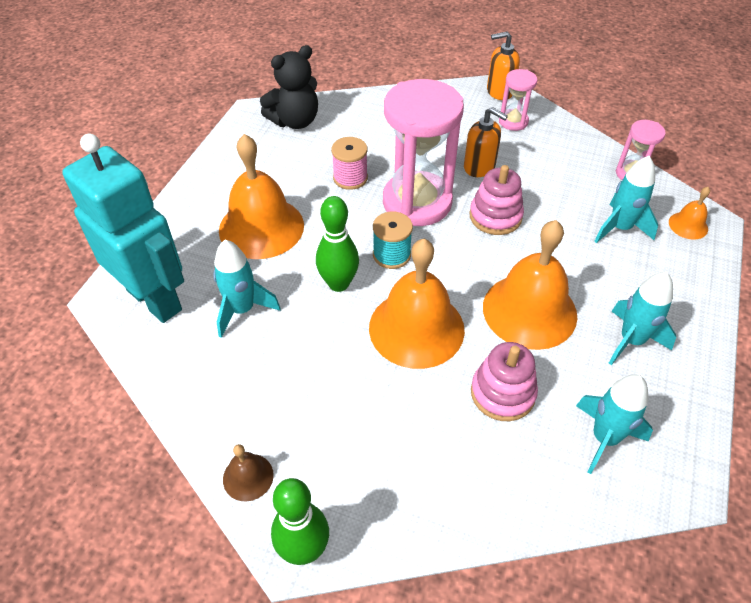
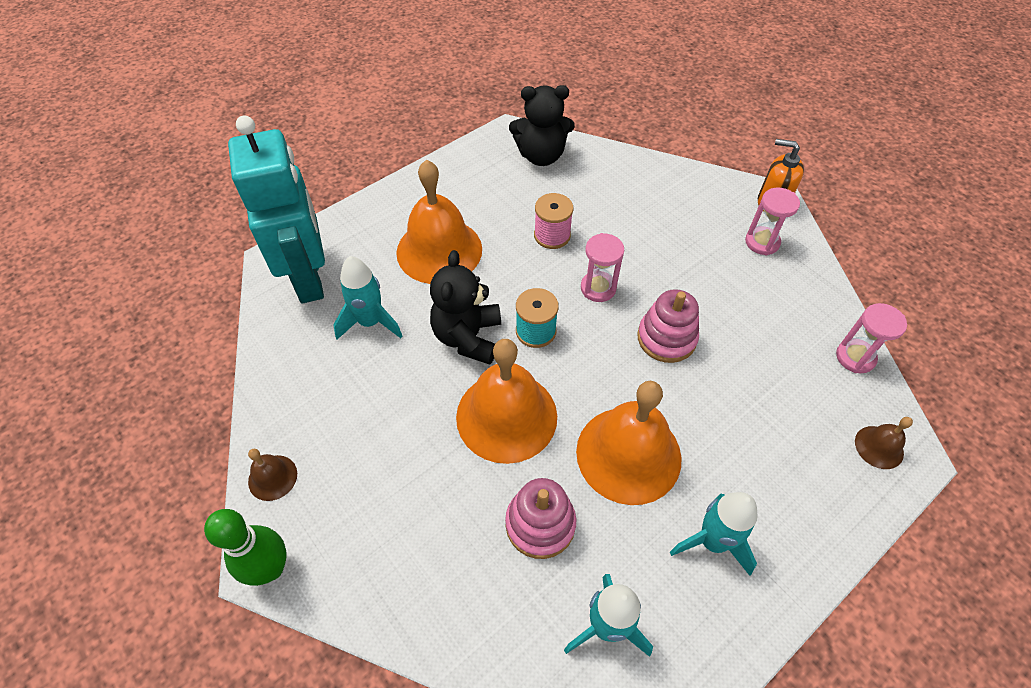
camera: 30 degrees right, 5 degrees up
(338, 284) = (468, 337): green bowling pin -> black teddy bear
(417, 202) = (598, 288): pink hourglass -> pink hourglass, size x0.47
(479, 167) = (689, 277): orange soap dispenser -> none
(620, 228) = (794, 413): turquoise rocket -> none
(688, 225) = (879, 447): orange bell -> brown bell

